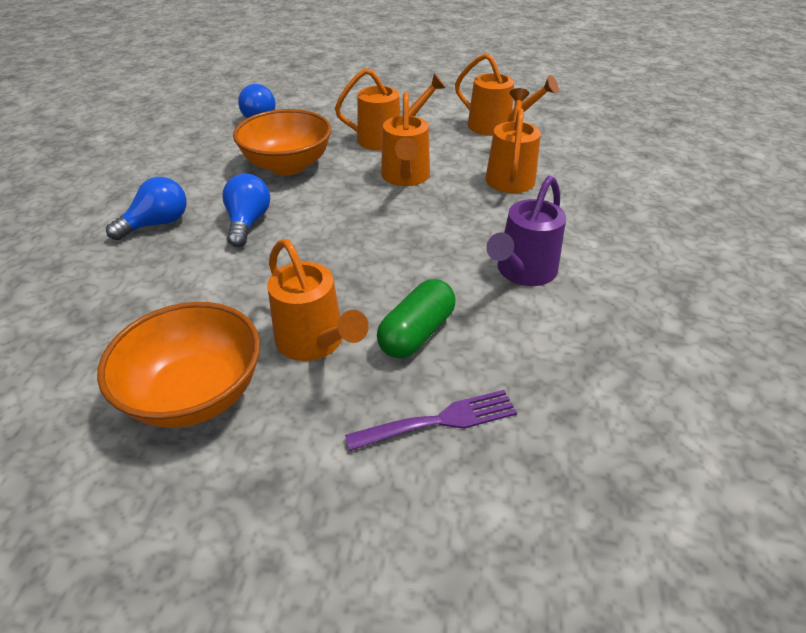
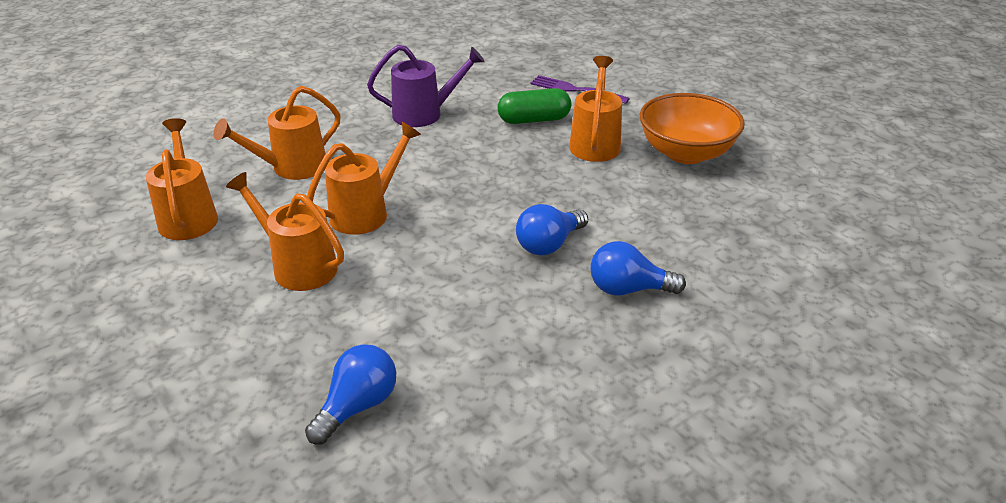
camera: 135 degrees left, 5 degrees down
(287, 165) = (438, 291): orange bowl -> none

